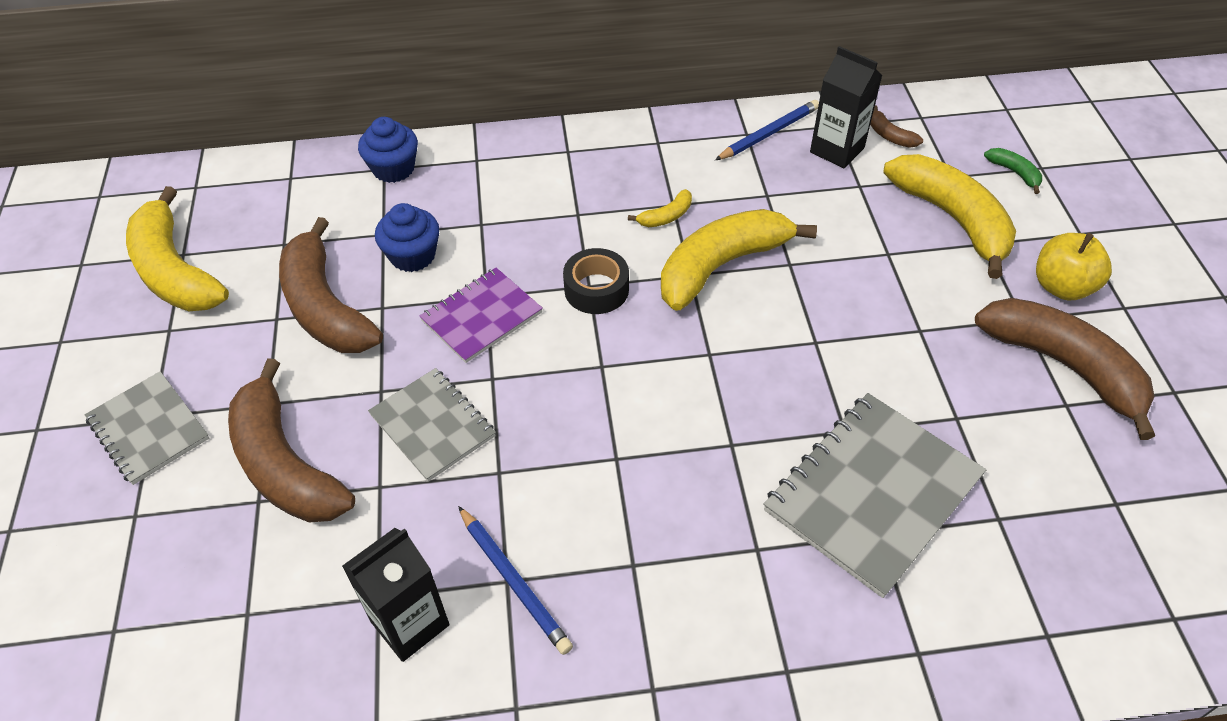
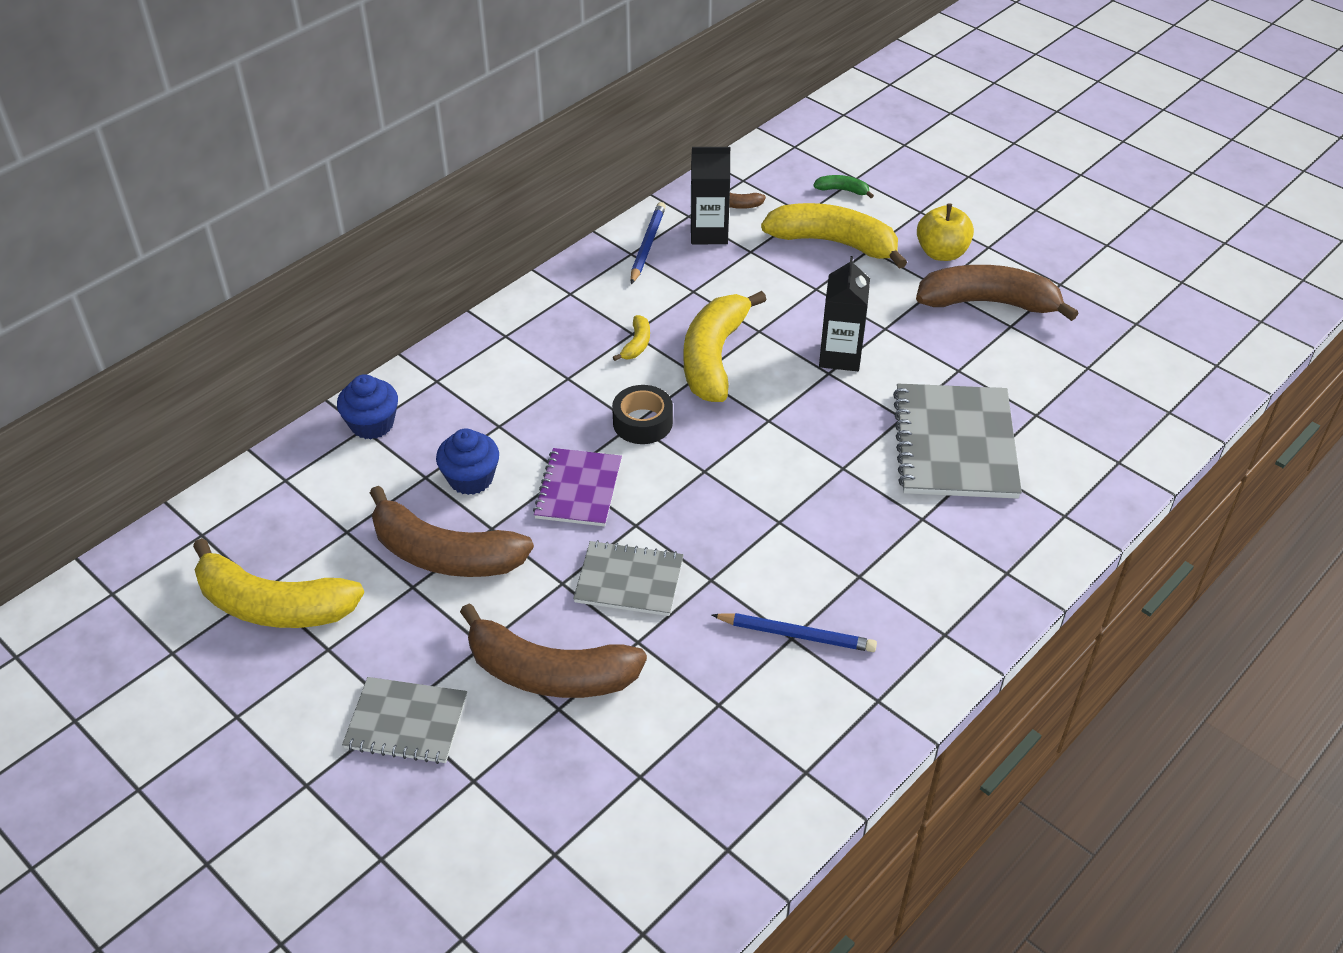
camera: 40 degrees left, 5 degrees down
(410, 623) = (758, 703): black carton -> black carton (840, 356)

